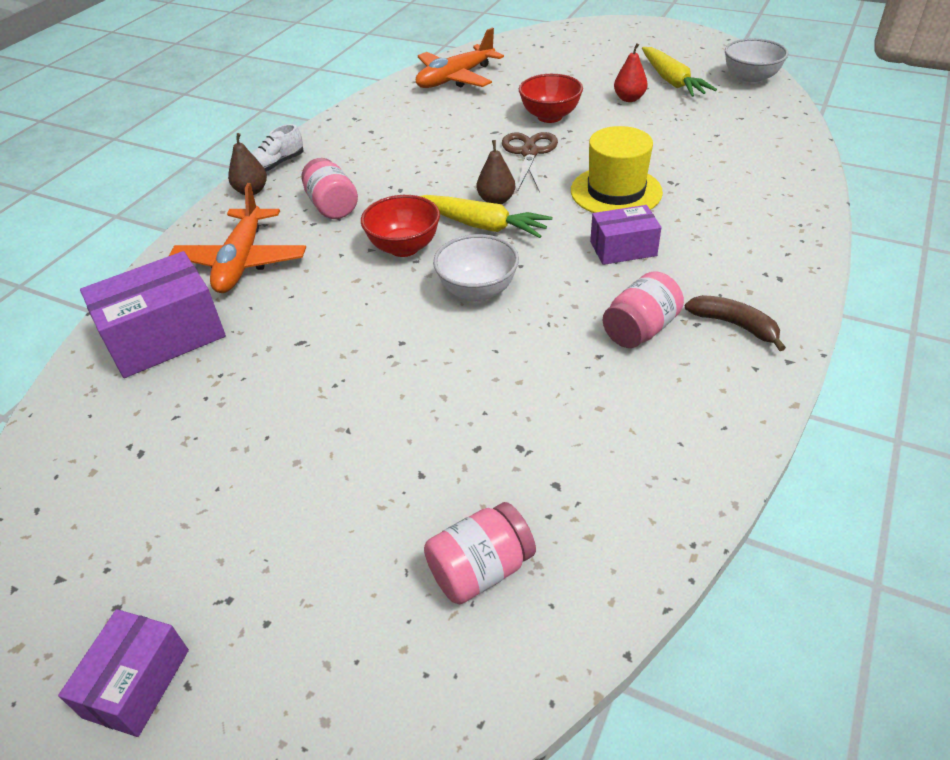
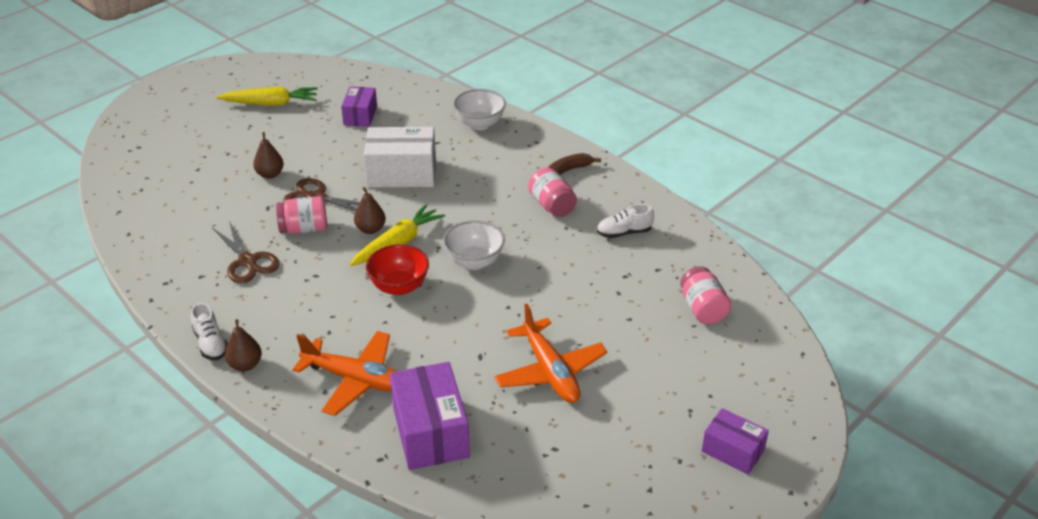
camera: 75 degrees left, 5 degrees down
(332, 206) = (311, 317): pink jar -> pink jar (304, 229)
(404, 146) = (247, 261): none -> brown scissors
(455, 78) = (150, 208): orange plane -> orange plane (550, 371)
(550, 116) = (270, 174): red bowl -> brown pear
(616, 191) = (402, 173): yellow hat -> white box
(623, 248) = (469, 189): purple box -> purple box (360, 115)
(626, 422) = (624, 233): none -> white shoe
(629, 99) = (279, 130): red pear -> none
(750, 79) = (303, 71): white bowl -> white bowl (479, 124)

